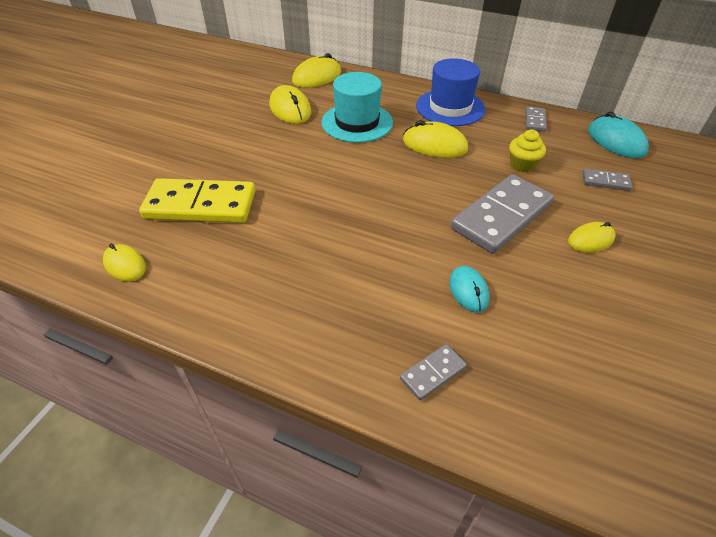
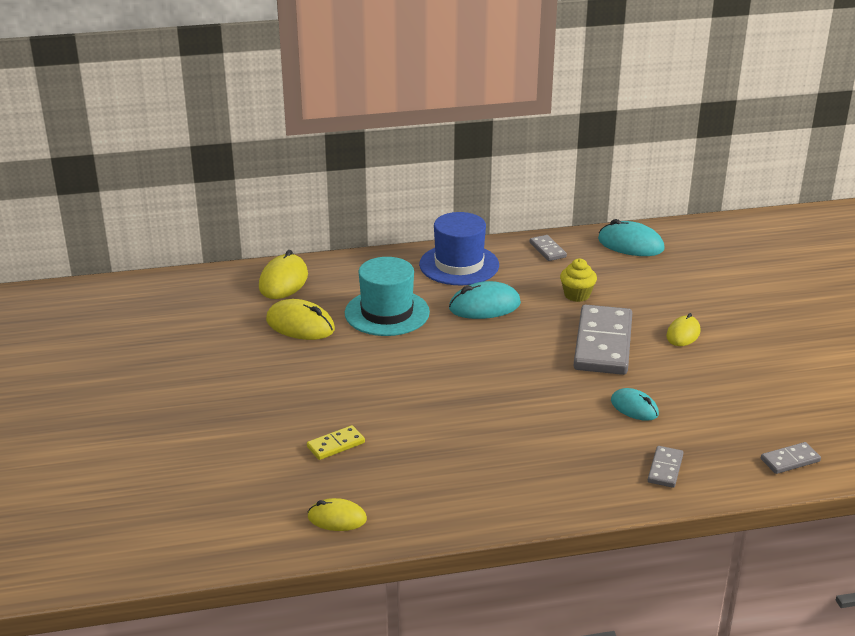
camera: 35 degrees left, 15 degrees down
(201, 205) = (336, 445): yellow domino -> yellow domino, size x0.45
(434, 145) = (484, 306): yellow mouse -> turquoise mouse
(605, 181) = (653, 283): grey domino -> grey domino (790, 460)

